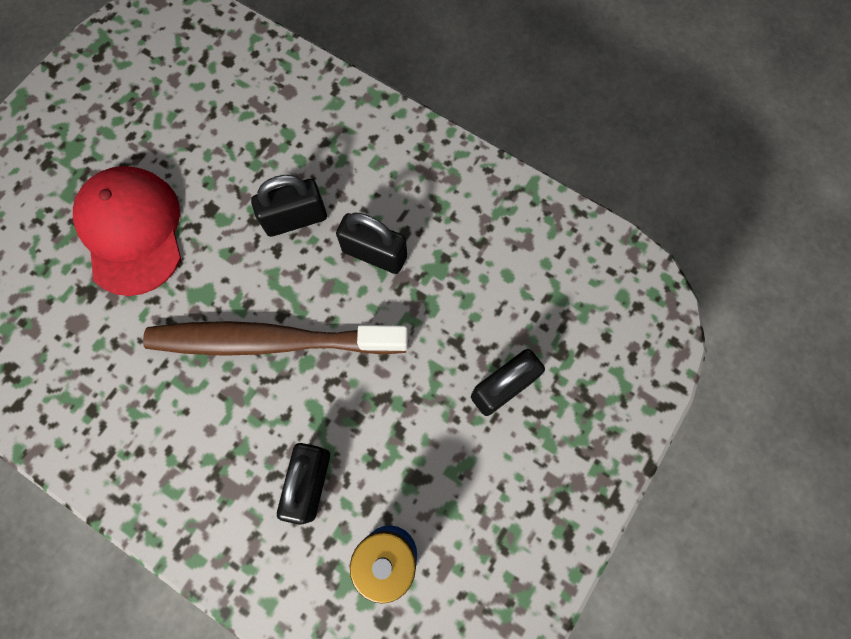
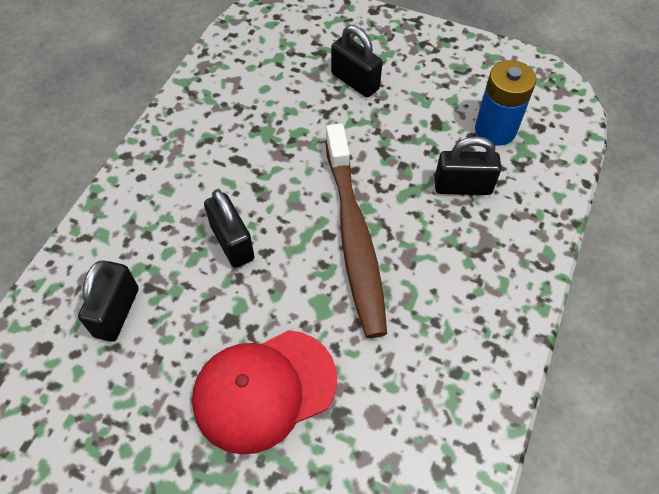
camera: 100 degrees left, 15 degrees down
(374, 254) = (259, 176): black padlock -> black padlock (117, 312)

